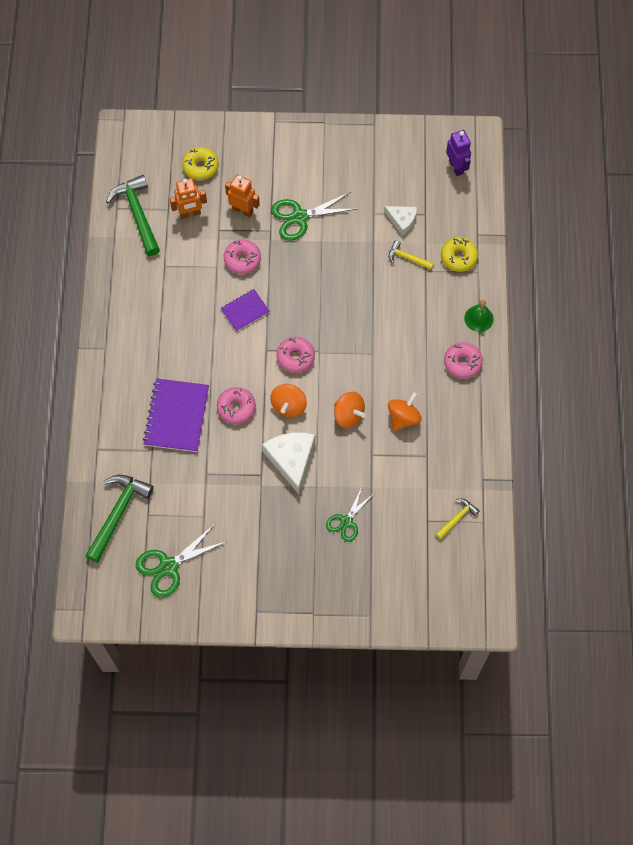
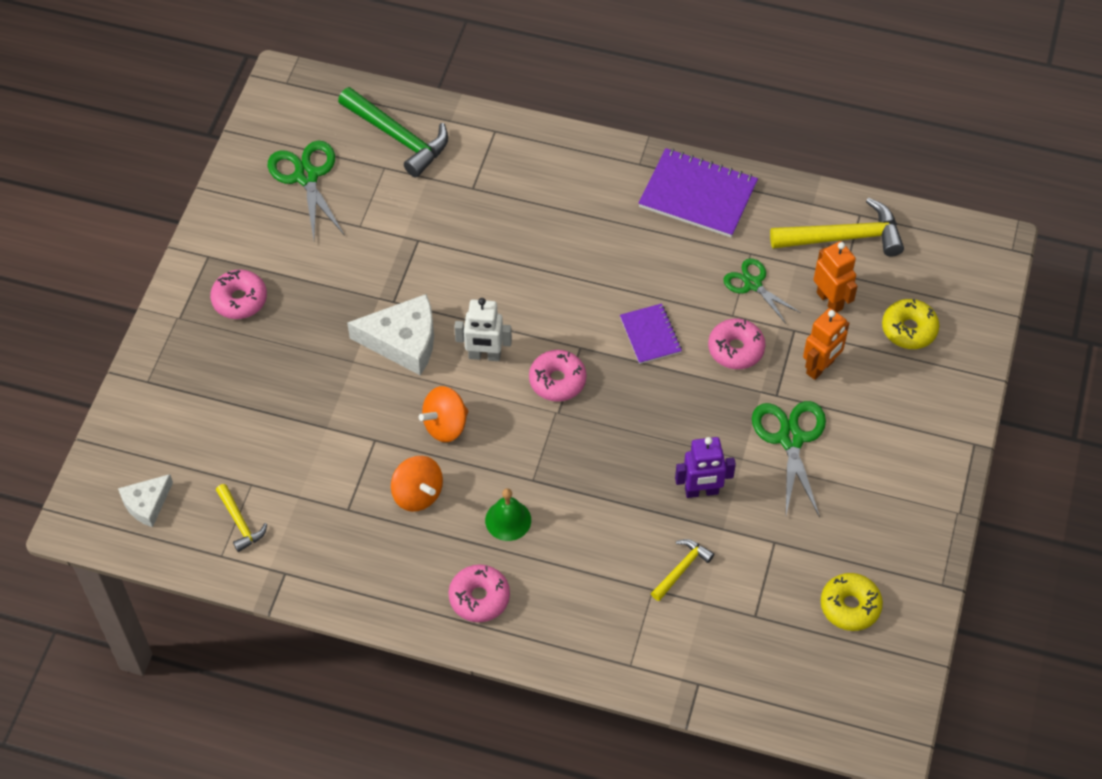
camera: 105 degrees right, 10 degrees down
(137, 214) = (844, 237): green hammer -> yellow hammer
(176, 416) = (513, 224): purple notebook -> purple notebook (698, 195)
(190, 213) = (830, 300): orange robot -> orange robot turned 150 degrees clockwise
(236, 408) = (502, 293): pink donut -> pink donut (239, 300)
(289, 406) = (484, 356): orange spinning top -> white robot
(346, 521) = (289, 385): green scissors -> green scissors (753, 284)
(402, 220) = (751, 578): white cheese -> white cheese (147, 503)
(456, 167) = (834, 687): purple robot -> purple robot (701, 491)
(458, 257) = (663, 643): yellow donut -> yellow donut (850, 606)
(478, 318) = (547, 642): green bell -> green bell (508, 520)

